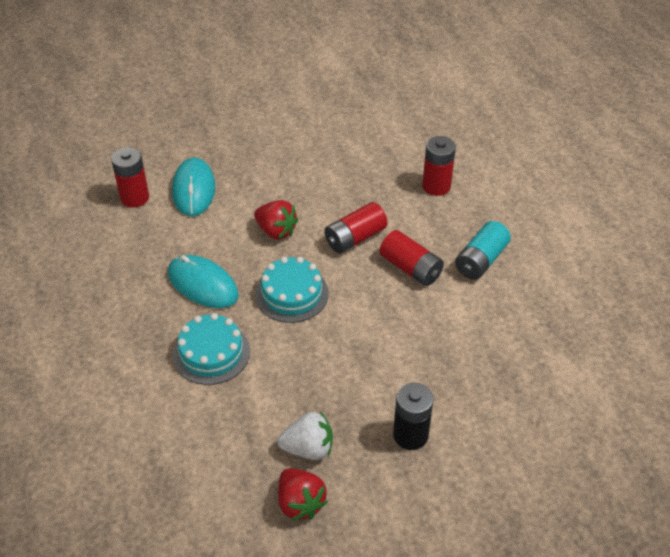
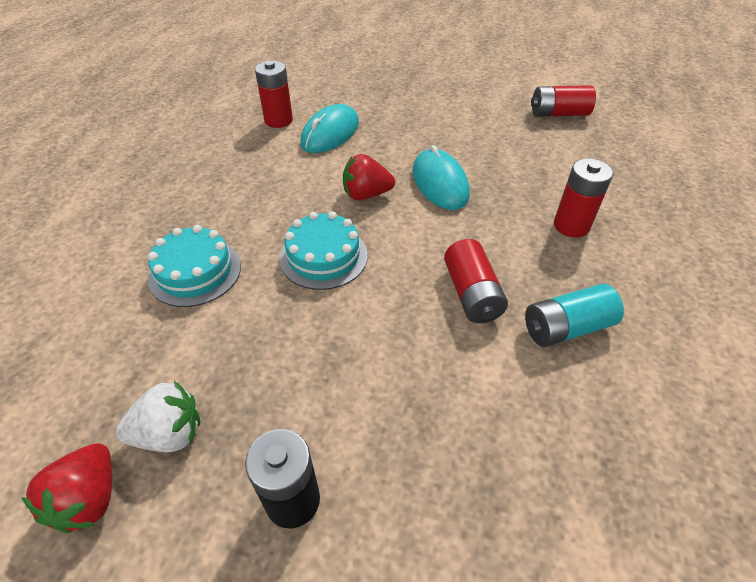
camera: 35 degrees right, 0 degrees up
(203, 284) = (255, 209): turquoise mouse -> turquoise mouse (440, 183)
(276, 231) = (366, 195): red strawberry -> red strawberry turned 105 degrees clockwise
(308, 448) = (170, 433): white strawberry -> white strawberry turned 45 degrees counterclockwise
(355, 238) = (437, 235): red battery -> red battery (558, 114)

